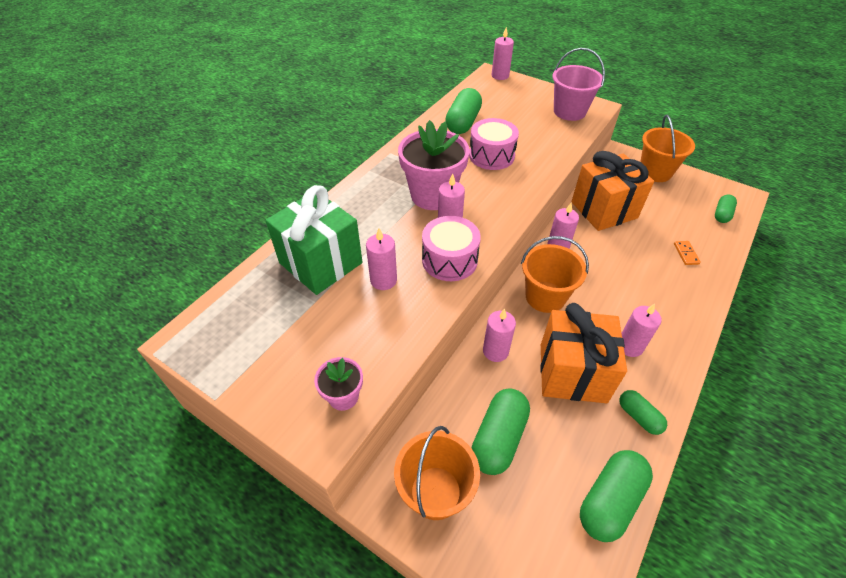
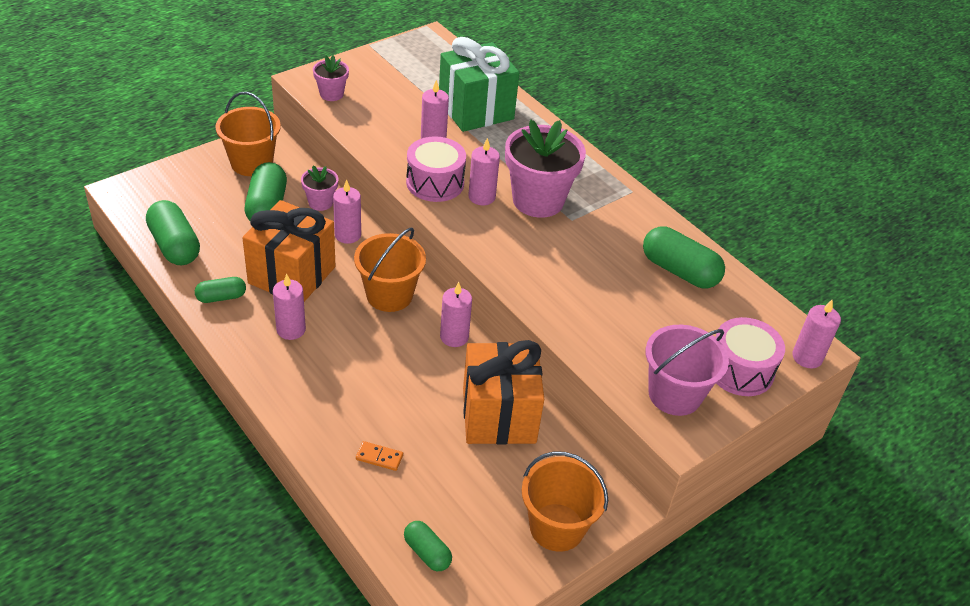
camera: 105 degrees right, 5 degrees down
(464, 392) = (320, 202): none -> pink flower pot
(491, 155) = (593, 271): pink drum -> pink drum (740, 370)
(498, 438) = (267, 207): green capsule -> green capsule turned 45 degrees clockwise

